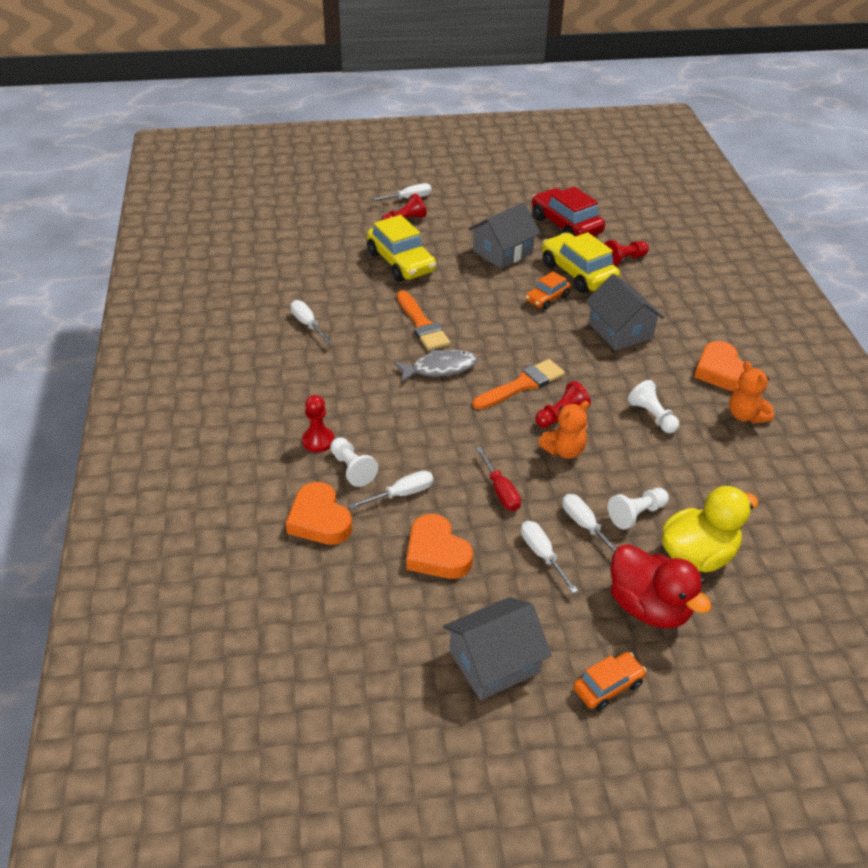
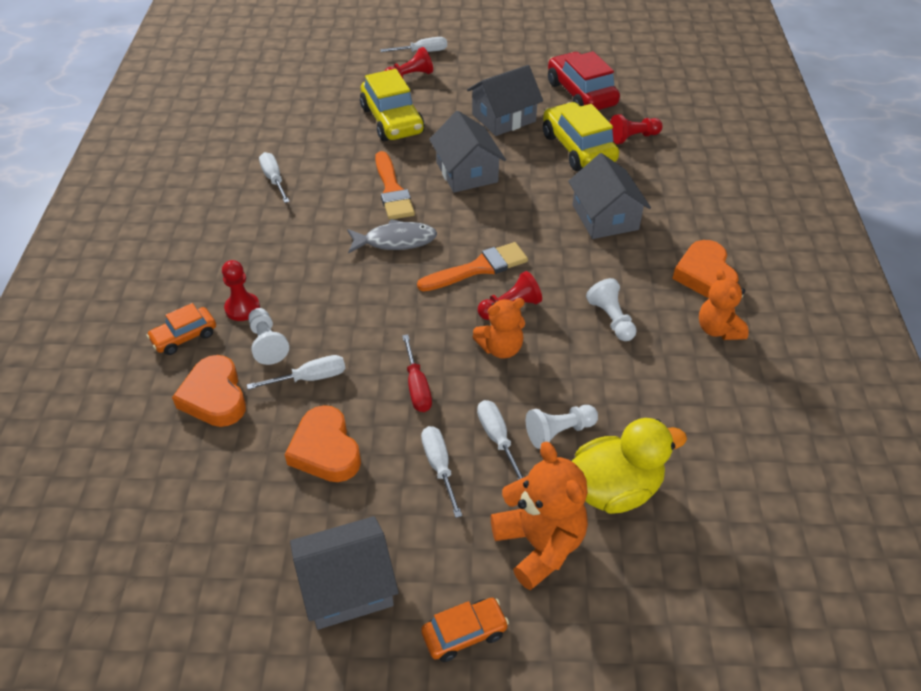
camera: 10 degrees right, 5 degrees up
(484, 302) = (466, 172): none -> grey house
(547, 298) = (535, 173): orange car -> orange car (184, 337)
(649, 607) = (539, 544): red duck -> orange teddy bear

